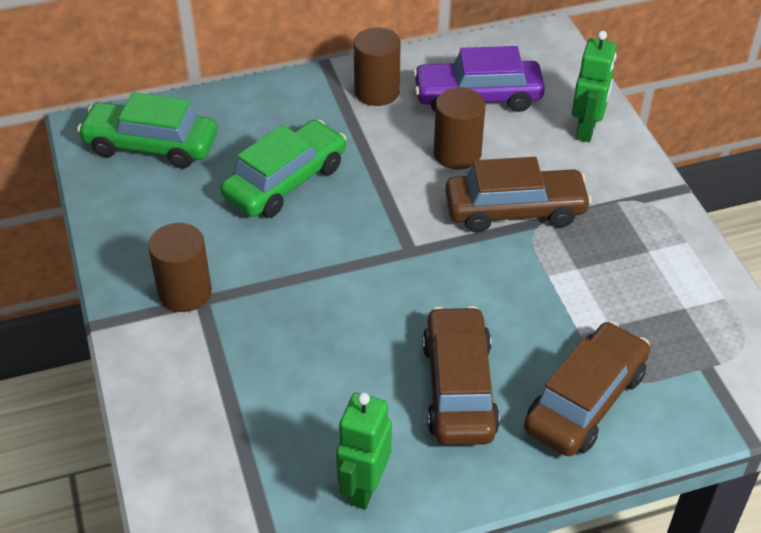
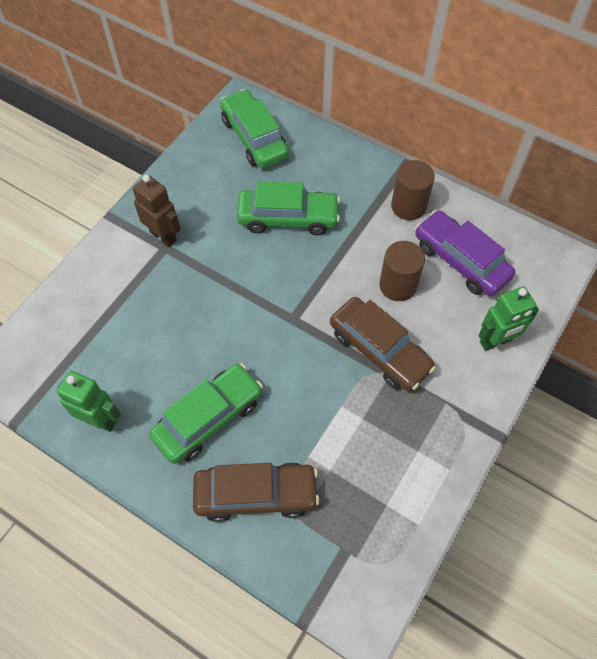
camera: 50 degrees right, 15 degrees up
(185, 292) = (163, 236): brown cylinder -> brown robot
(364, 487) = (100, 420): green robot -> green robot turned 45 degrees clockwise
(459, 388) = (208, 418): brown car -> green car

